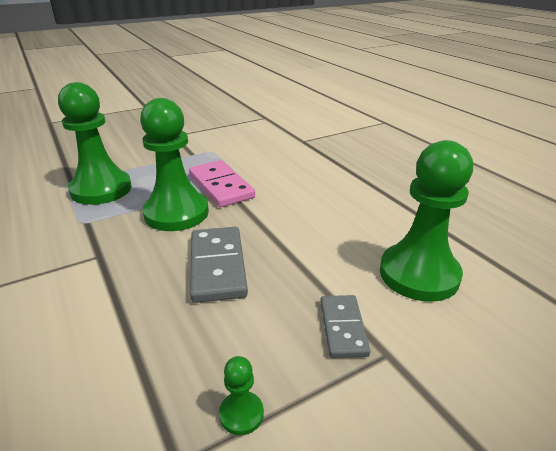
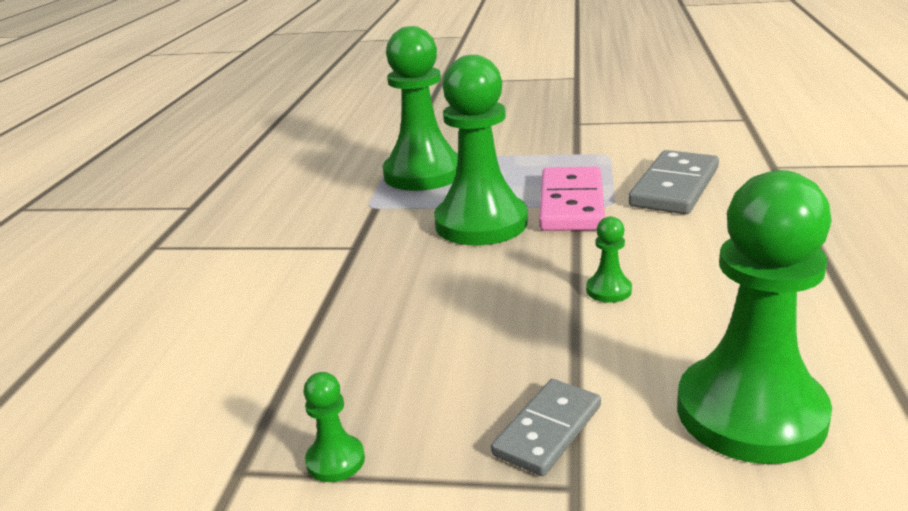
camera: 40 degrees right, 5 degrees down
(218, 266) = (467, 300): grey domino -> grey domino (675, 187)
(292, 232) = (608, 290): none -> green pawn

